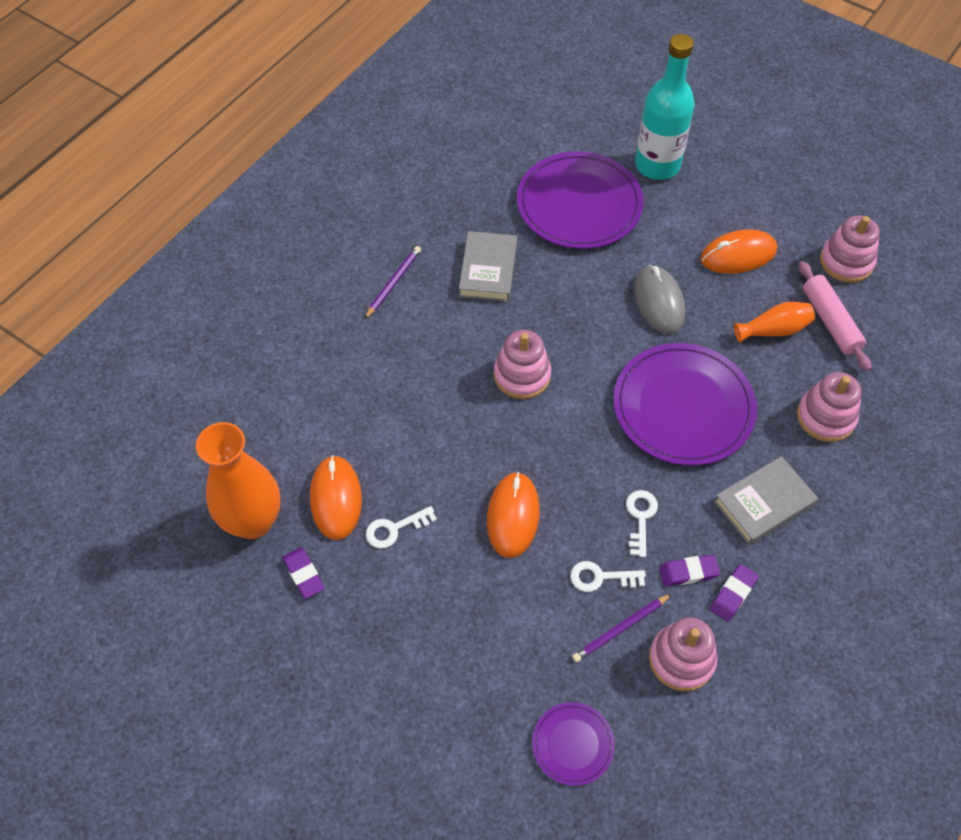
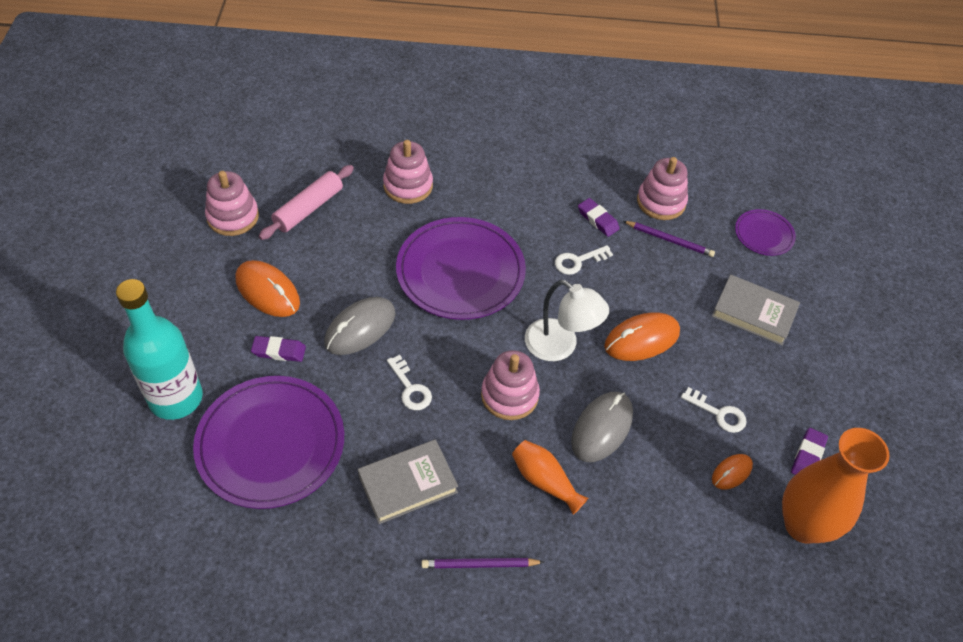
camera: 125 degrees left, 5 degrees down
(336, 499) = (731, 472): orange mouse -> orange mouse, size x0.56
(445, 425) = (602, 428): none -> grey mouse
(548, 442) = (560, 346): none -> white lamp
(600, 577) = (643, 265): white key -> white key (410, 388)
(733, 594) = (593, 191): purple eraser -> purple eraser (279, 351)
(763, 503) = (510, 197): grey book -> grey book (753, 313)
(773, 330) = (341, 241): orange vase -> orange vase (545, 481)

